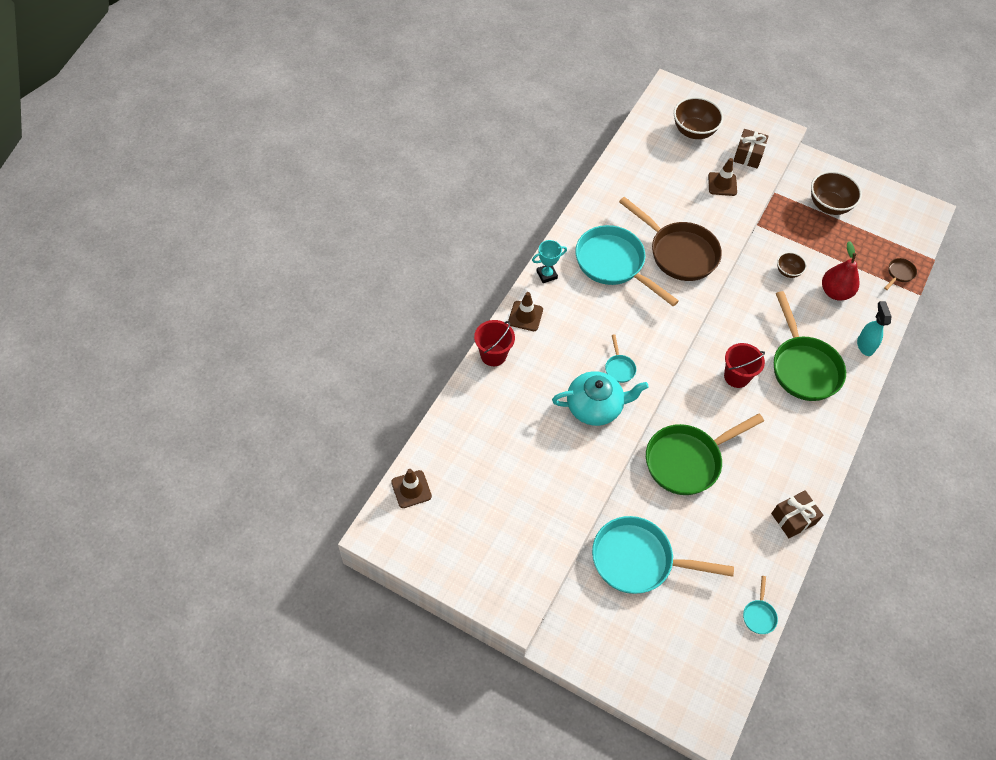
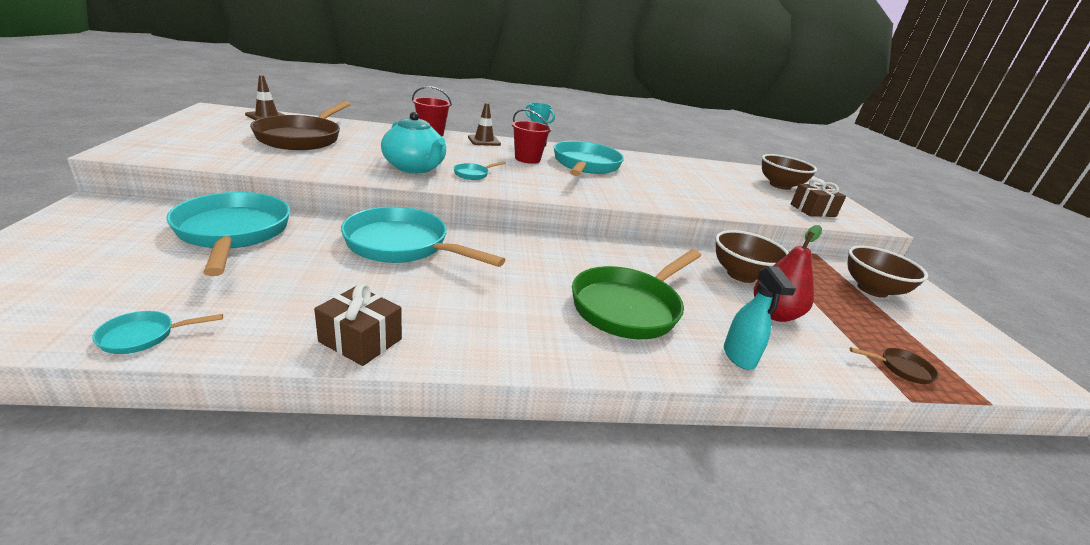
camera: 55 degrees right, 30 degrees down
(679, 252) = (645, 189): brown pan -> brown pan (302, 138)
(687, 461) = (403, 246): green pan -> turquoise pan
(722, 184) = (756, 201): brown traffic cone -> none
(736, 376) = (554, 261): red bucket -> red bucket (527, 159)
(788, 271) = (741, 275): brown bowl -> brown bowl, size x1.79
(865, 345) = (739, 357): turquoise spray bottle -> turquoise spray bottle turned 120 degrees clockwise

